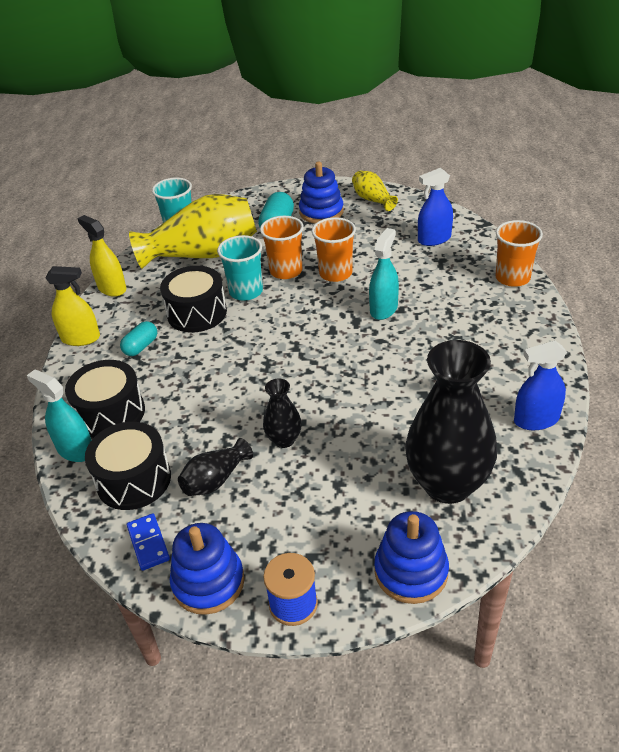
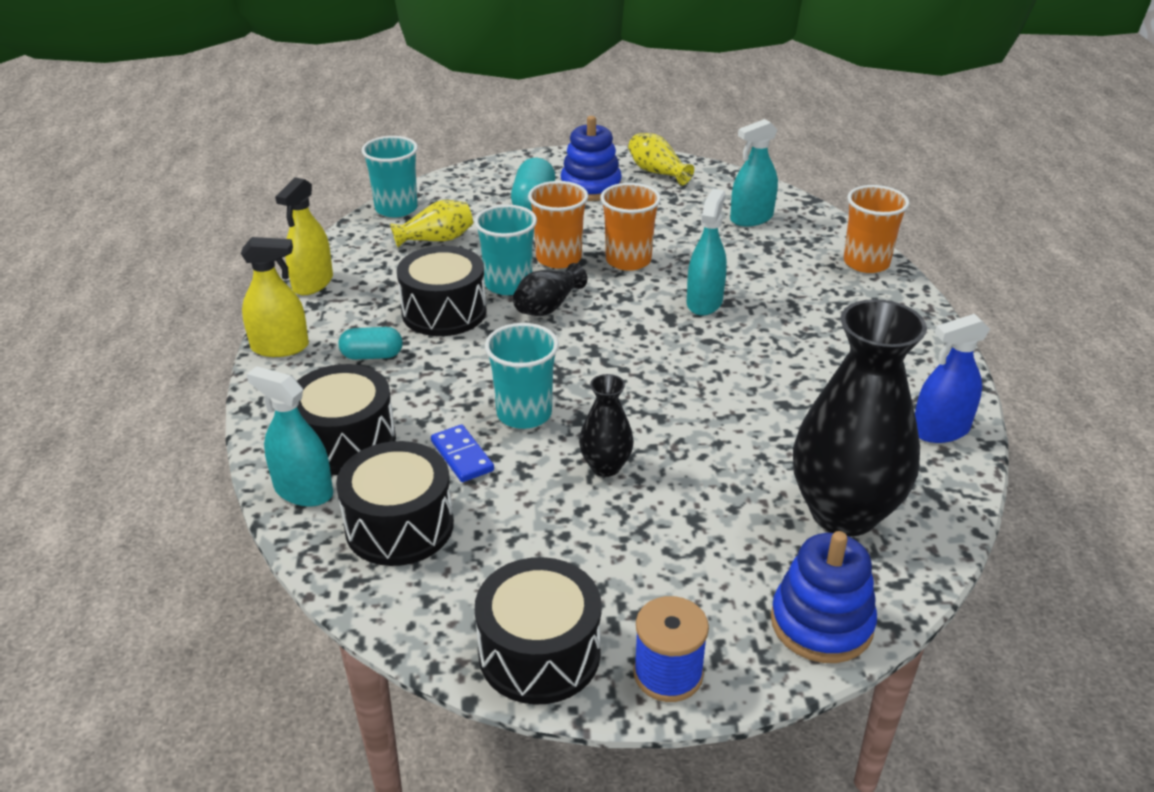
camera: 10 degrees left, 5 degrees down
(112, 288) = (313, 283): yellow spray bottle -> yellow spray bottle turned 105 degrees counterclockwise
(141, 346) = (372, 356): turquoise capsule -> turquoise capsule turned 60 degrees clockwise
(148, 543) = (439, 607): blue domino -> blue domino (462, 456)
(203, 254) = (436, 239): yellow vase -> yellow vase, size x0.47
(208, 582) = (539, 653): blue stacking toy -> black drum
(215, 480) = (519, 521): black vase -> black vase (548, 306)
(236, 395) = (524, 413): none -> turquoise cup
(434, 239) = (751, 218): blue spray bottle -> turquoise spray bottle

